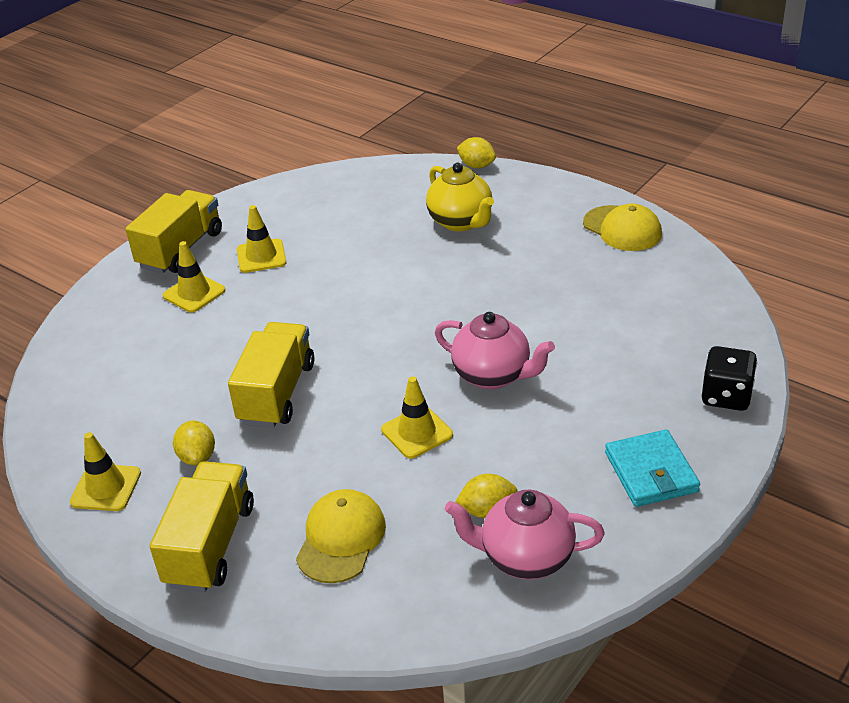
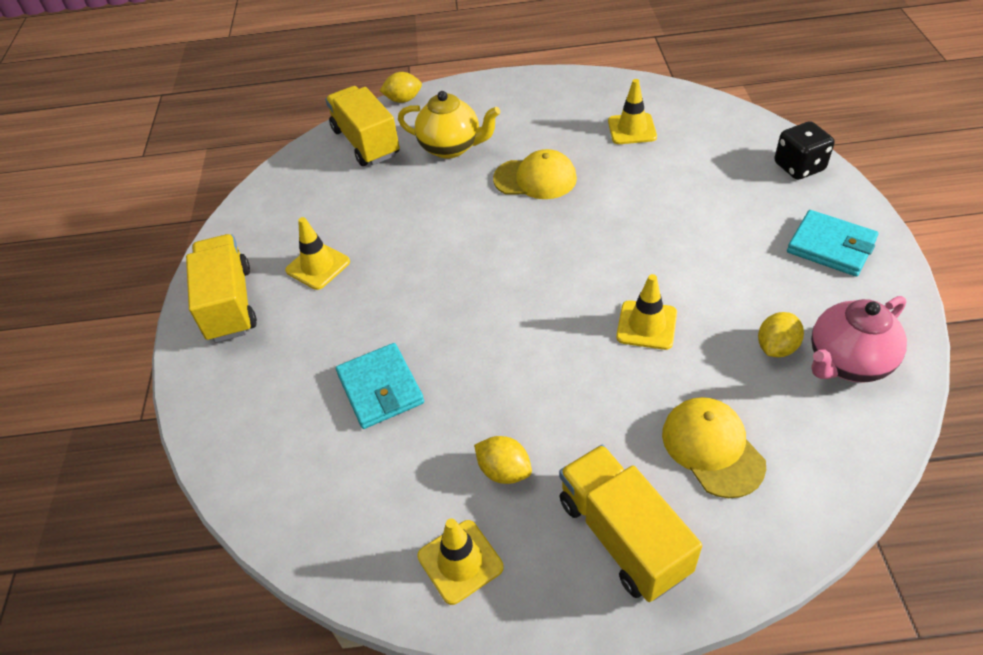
camera: 40 degrees left, 10 degrees up
(194, 293) = (297, 334): yellow traffic cone -> yellow traffic cone (632, 129)
(195, 358) = (380, 388): none -> turquoise wallet
(277, 393) = (495, 369): yellow truck -> yellow truck (366, 142)
(493, 375) = (638, 247): pink teapot -> none
(622, 229) = (575, 92): yellow cap -> yellow cap (535, 179)

